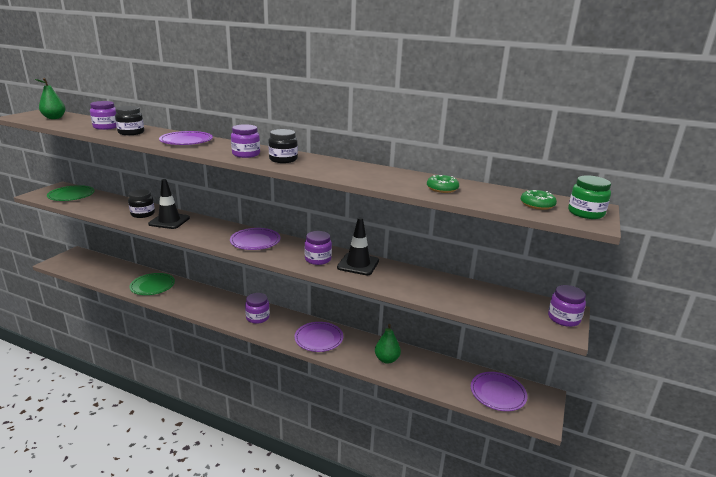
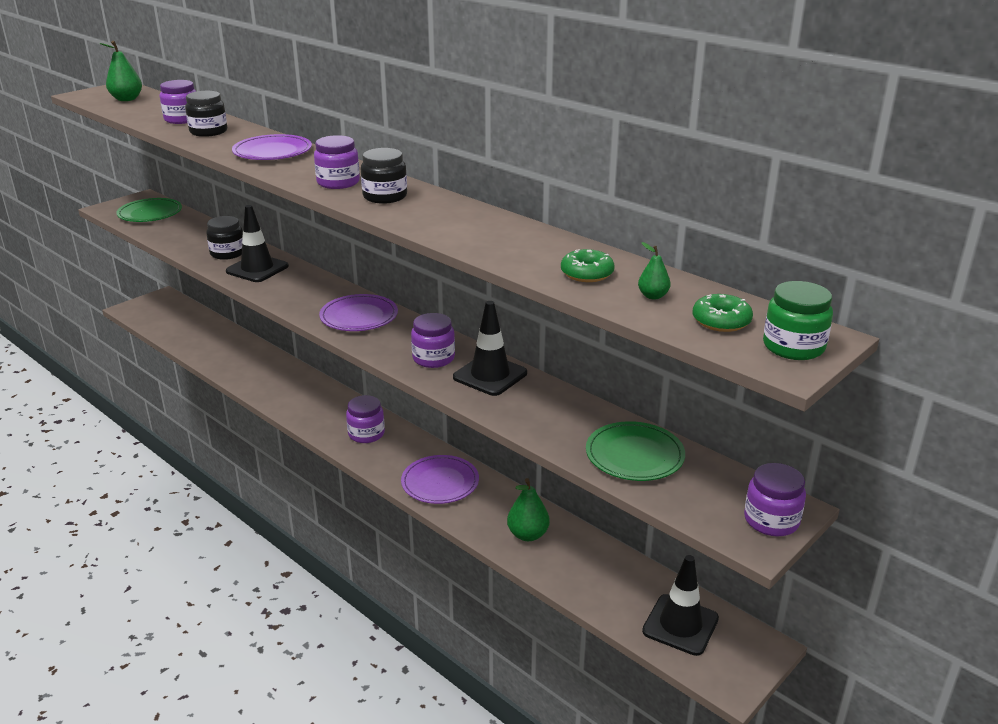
camera: 20 degrees right, 5 degrees up
(152, 286) = (242, 362): green plate -> green plate (634, 455)
(489, 196) = (653, 296): none -> green pear
(498, 393) = (680, 625): purple plate -> black traffic cone

